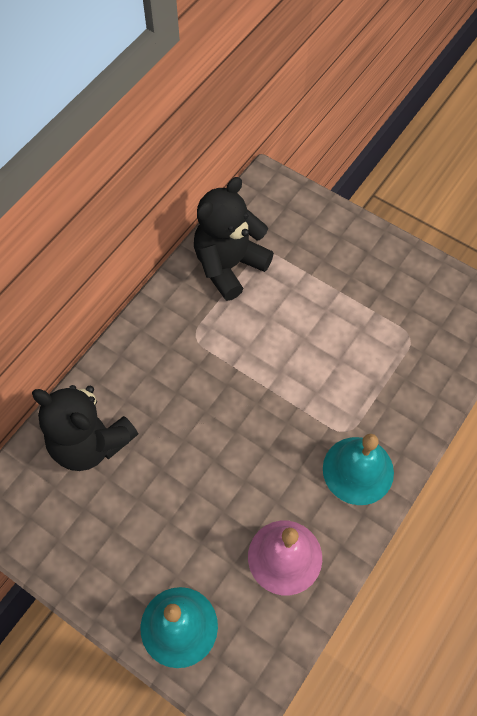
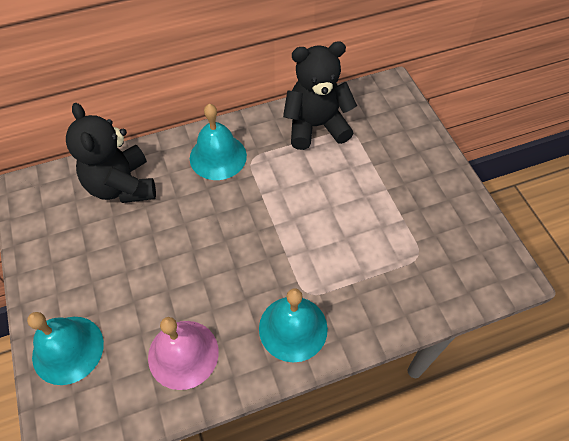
camera: 35 degrees right, 5 degrees down
(160, 353) = (218, 156): none -> turquoise bell

